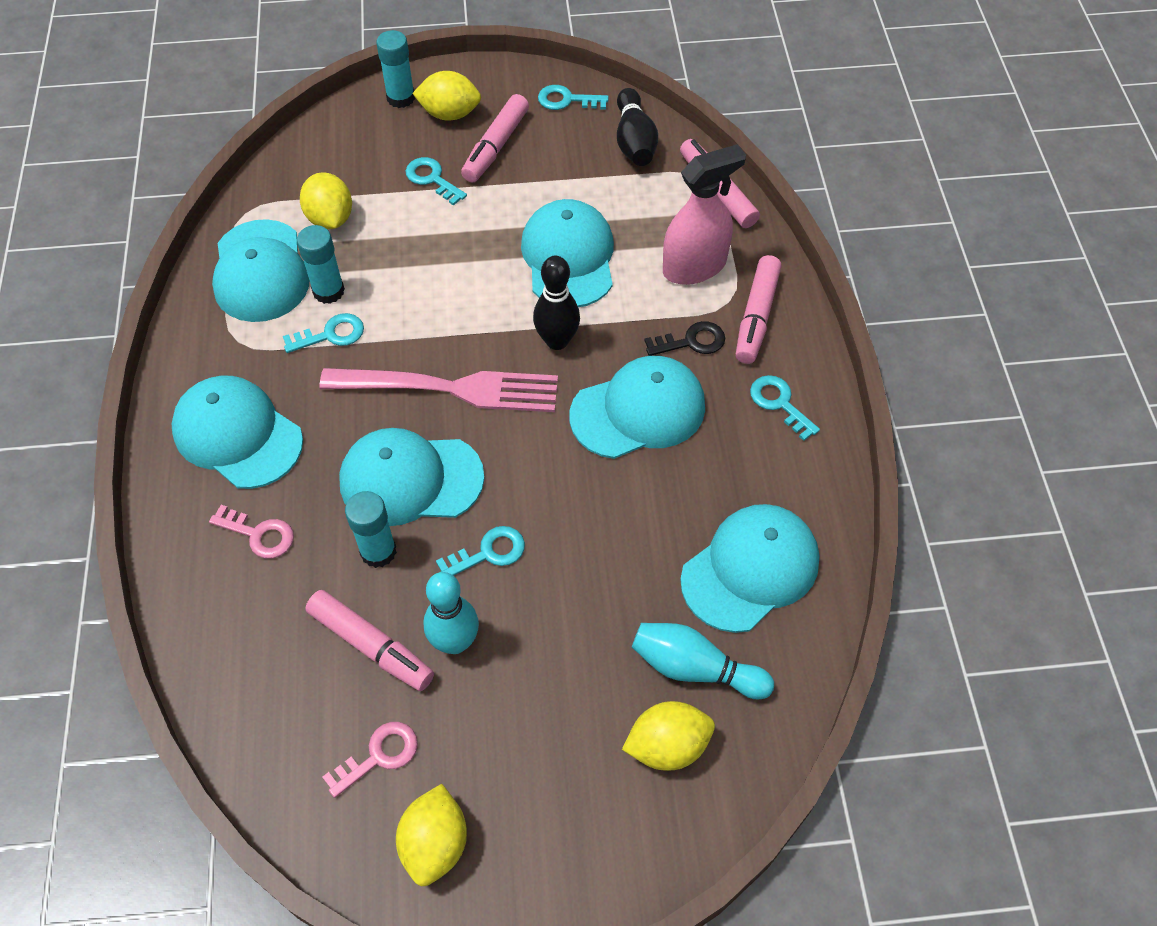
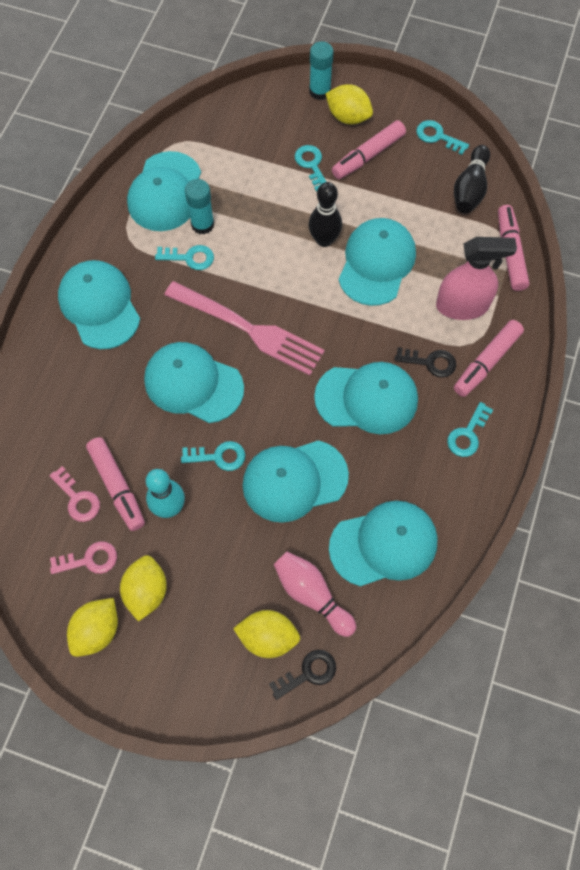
camera: 25 degrees right, 10 degrees up
(259, 534) = (83, 381): pink key -> pink key (78, 499)
(330, 218) = (228, 169): yellow lemon -> yellow lemon (146, 591)
(378, 551) = (150, 425): turquoise glue stick -> none
(557, 341) = (337, 323): black bowling pin -> black bowling pin (324, 240)
(600, 541) = (294, 480): none -> turquoise cap
(695, 668) = (312, 595): turquoise bowling pin -> pink bowling pin
(742, 767) = (308, 673): none -> black key
(779, 403) = (467, 434): turquoise key -> turquoise key turned 135 degrees counterclockwise

